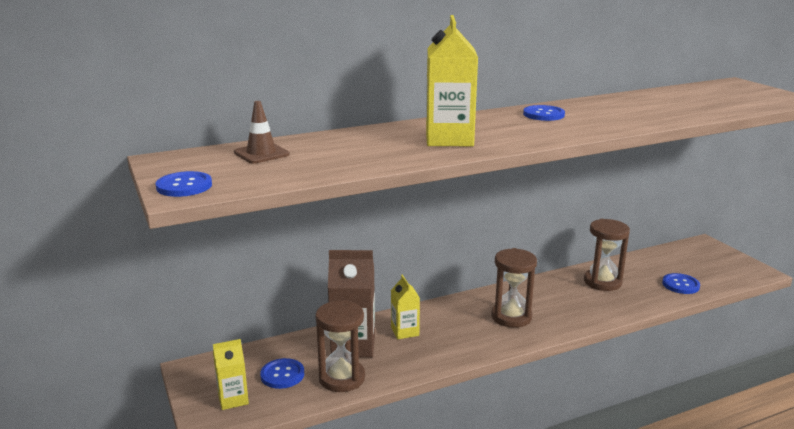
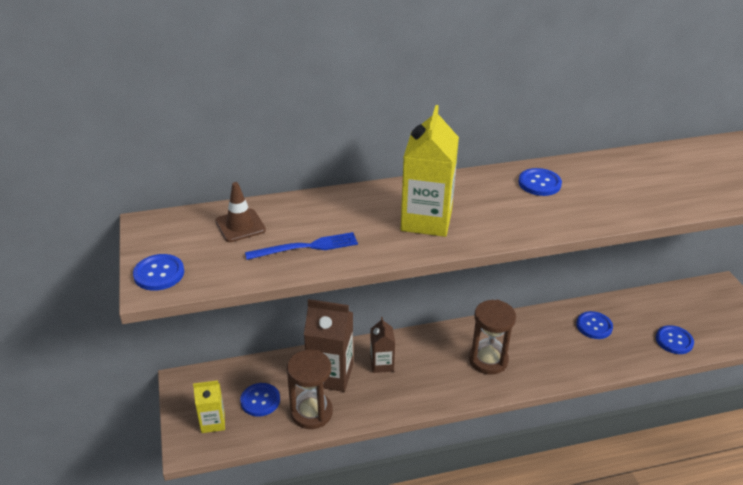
camera: 10 degrees right, 15 degrees up
(336, 161) = (306, 247): none -> blue fork
(405, 331) = (382, 364): yellow carton -> brown carton
(602, 282) = (594, 326): brown hourglass -> blue button

